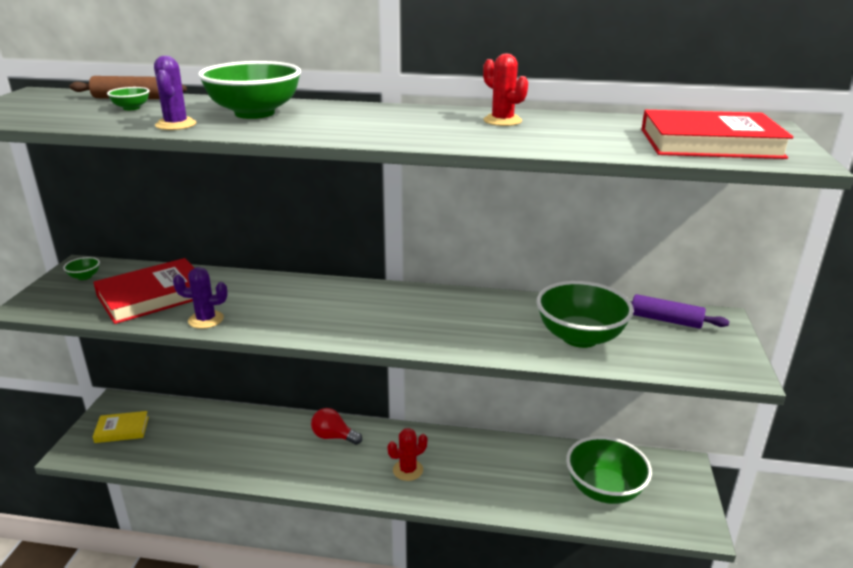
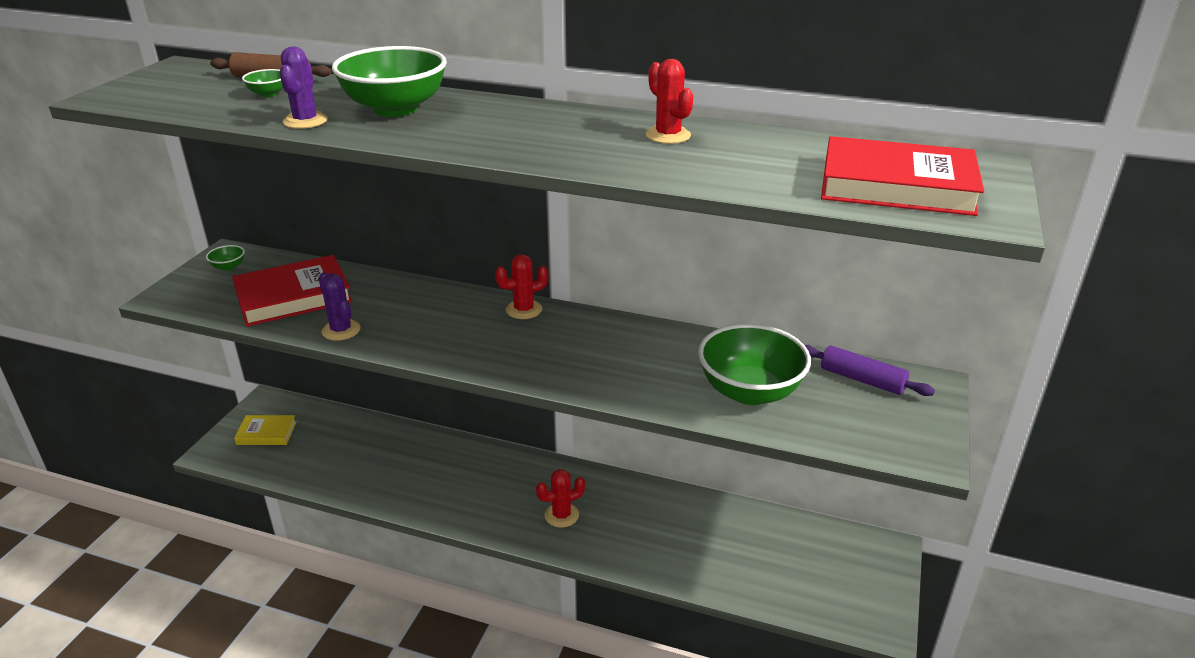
camera: 10 degrees right, 5 degrees up
(206, 320) = (341, 330): purple cactus -> purple cactus turned 45 degrees clockwise
(333, 437) = (489, 467): red light bulb -> none
(366, 290) = (524, 309): none -> red cactus
(604, 489) = (781, 565): green bowl -> none

